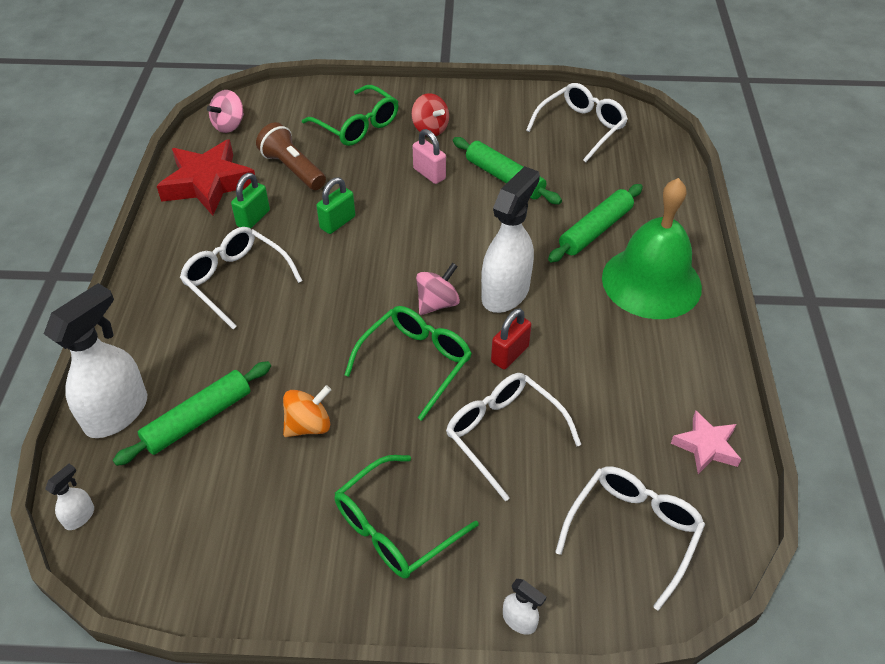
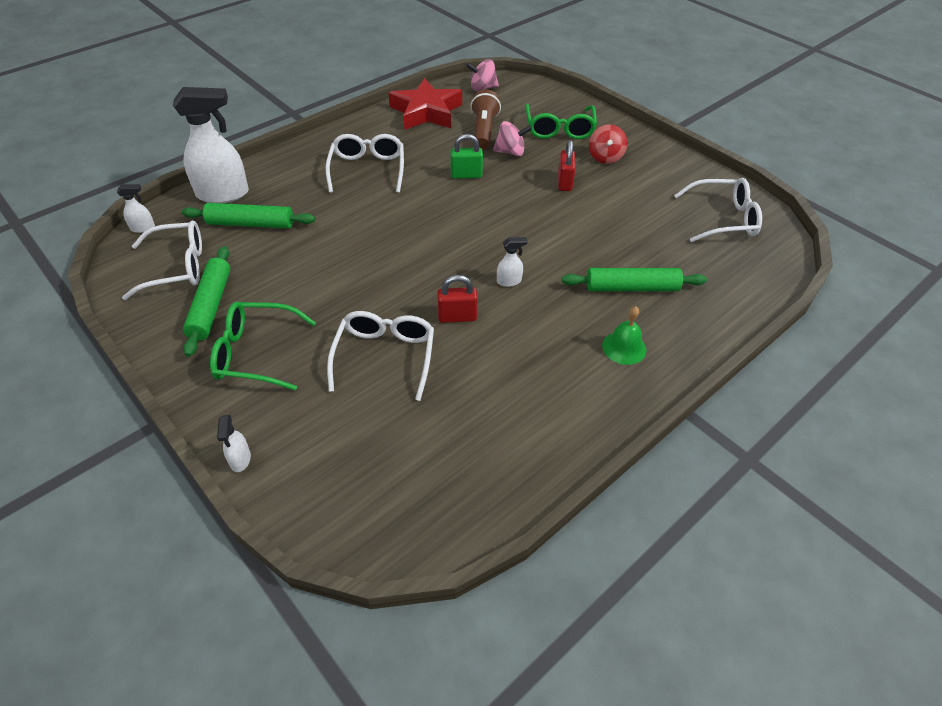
camera: 45 degrees right, 0 degrees up
(253, 218) = (423, 144): green padlock -> none
(308, 425) = (294, 267): orange spinning top -> none
(416, 362) = (396, 279): green glasses -> none
(429, 174) = (564, 182): pink padlock -> red padlock
(437, 303) = (457, 257): pink spinning top -> pink spinning top (510, 152)
(504, 178) = (613, 215): green rolling pin -> green rolling pin (211, 306)
(505, 292) = (509, 281): white spray bottle -> white spray bottle, size x0.44
(633, 531) = (374, 477): white glasses -> white glasses (177, 267)
(651, 282) = (624, 347): green bell -> green bell, size x0.45
(706, 446) = (501, 475): pink star -> none

